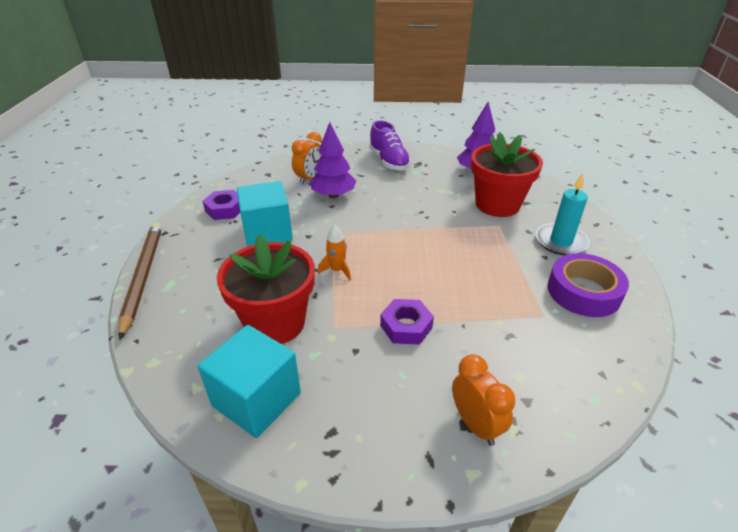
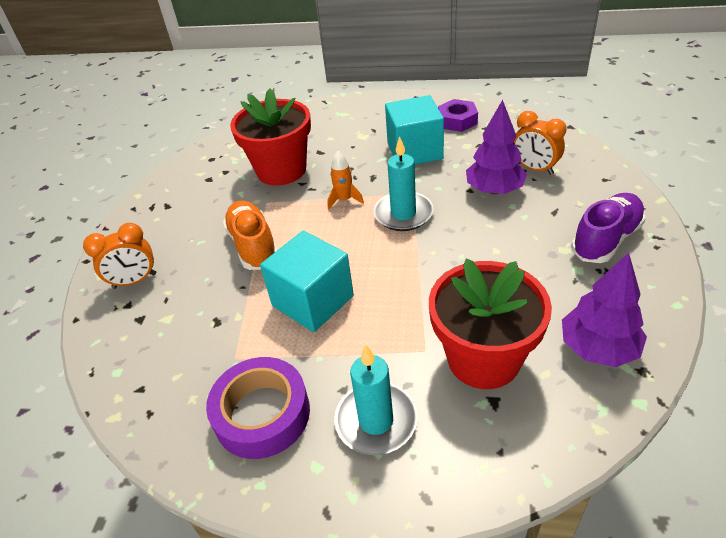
camera: 100 degrees right, 5 degrees up
(142, 277) = (353, 100): brown pencil -> none
(256, 399) = (209, 170): turquoise cube -> turquoise cube (313, 301)
(360, 236) = (403, 214): none -> turquoise candle
(389, 161) = (606, 239): purple shoe -> purple shoe turned 150 degrees clockwise
(406, 326) = (253, 245): purple nut -> orange shoe

